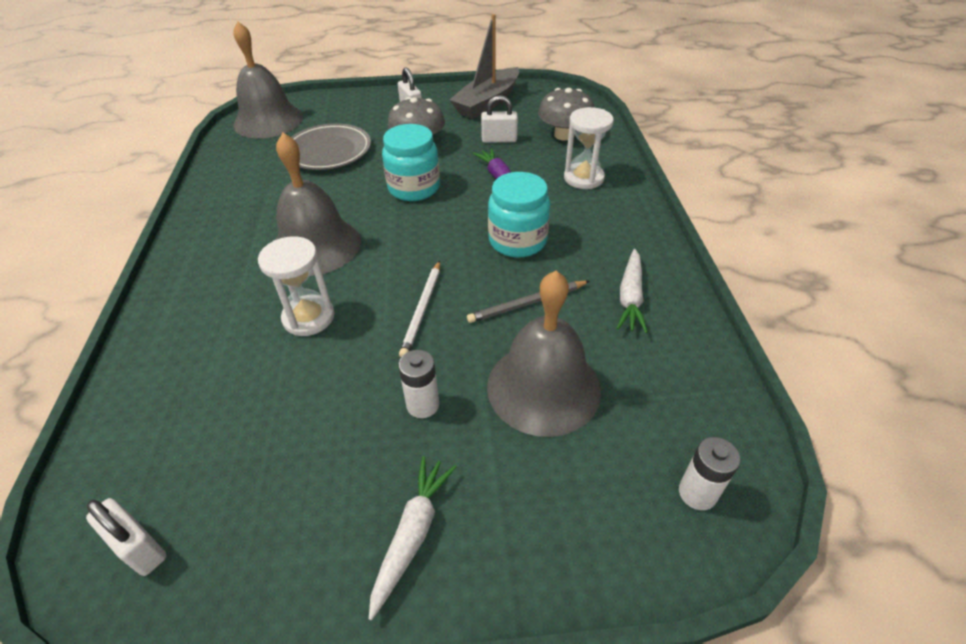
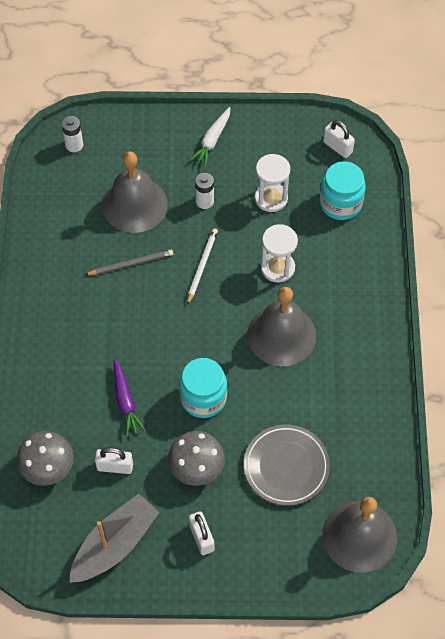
camera: 175 degrees left, 15 degrees up
(517, 241) = (125, 323): turquoise jar -> turquoise jar (340, 203)
(583, 178) = (50, 395): white hourglass -> white hourglass (271, 198)
(630, 297) = (60, 262): white carrot -> none

